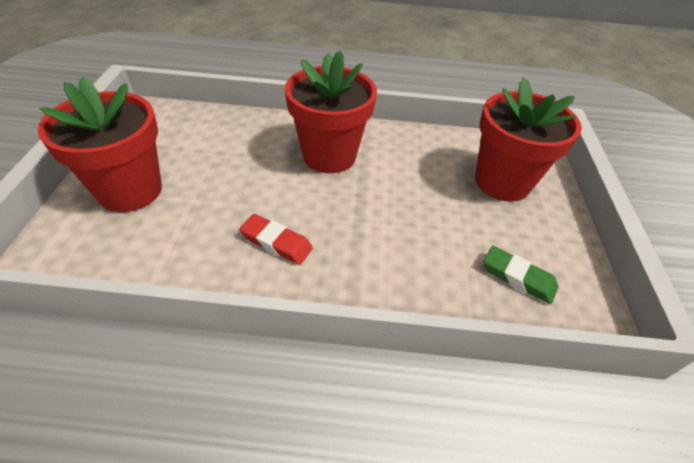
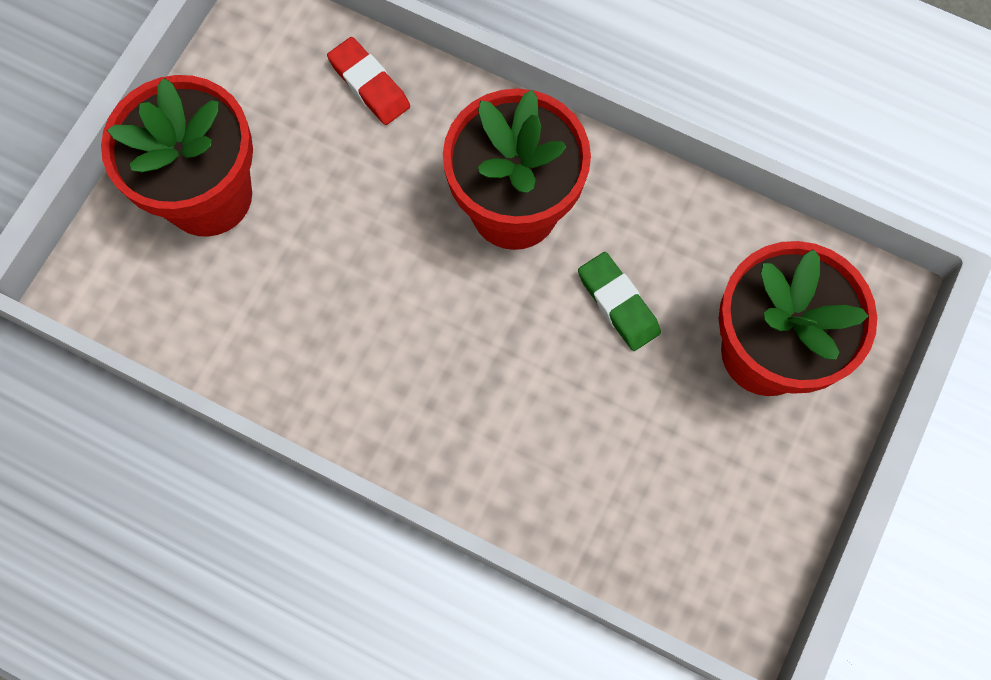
camera: 25 degrees right, 25 degrees up
(276, 242) = (378, 355): red eraser -> red eraser (369, 84)
(518, 277) = (678, 523): green eraser -> green eraser (618, 303)

